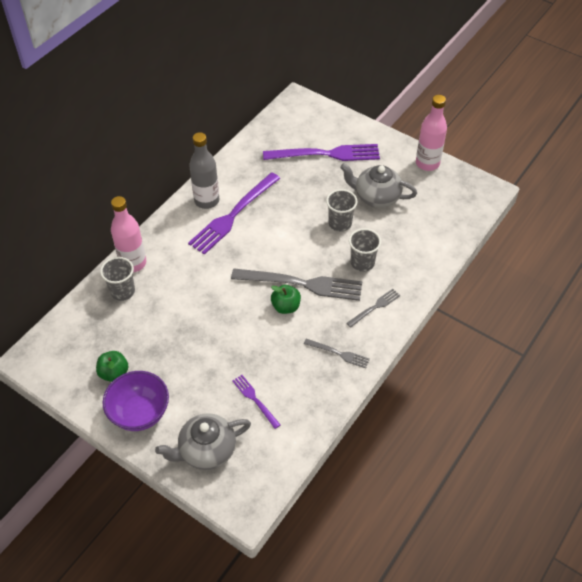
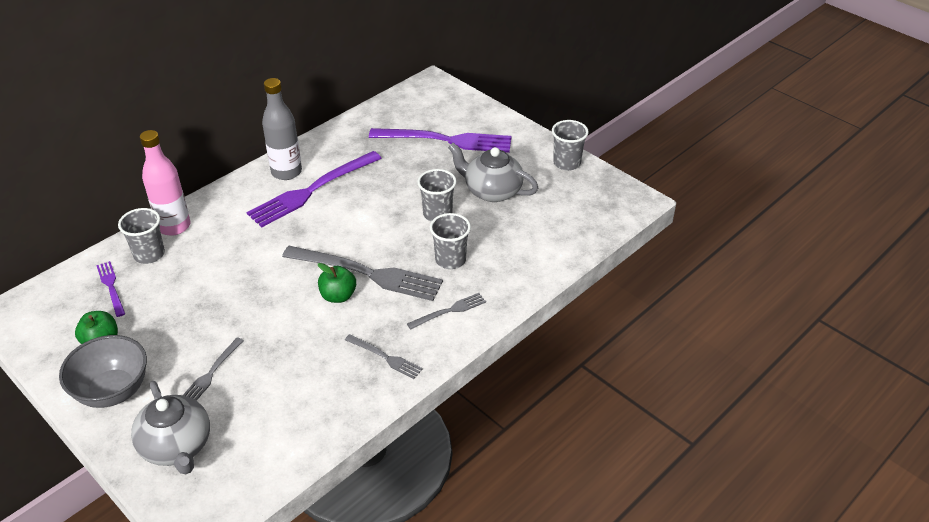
camera: 10 degrees right, 10 degrees down
(140, 413) = (113, 391): purple bowl -> grey bowl
(206, 450) = (177, 446): grey teapot -> grey teapot turned 105 degrees counterclockwise
(210, 386) = (211, 373): none -> grey fork
(255, 399) = (260, 396): purple fork -> purple fork (111, 287)
(427, 163) = (567, 163): pink bottle -> grey cup

